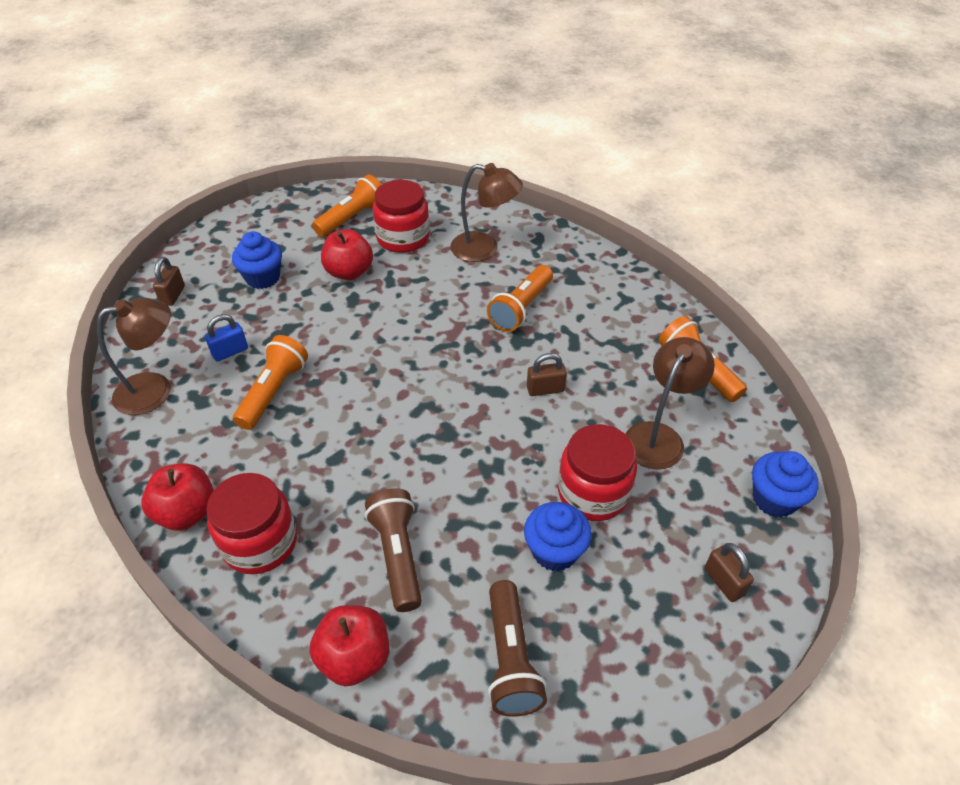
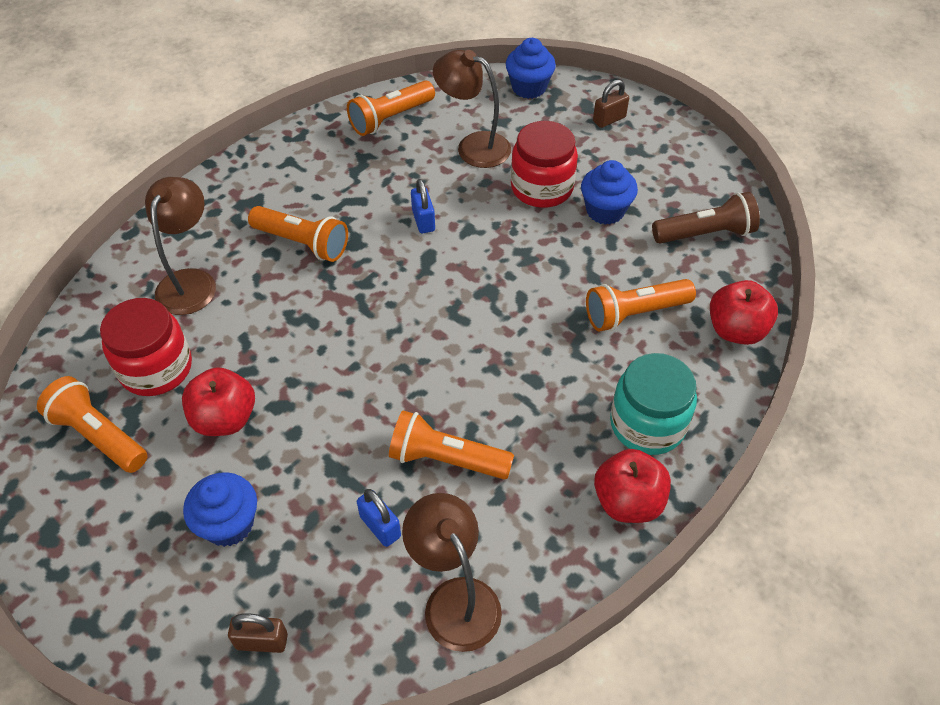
camera: 95 degrees left, 5 degrees up
(260, 542) = (647, 424): red jar -> turquoise jar
(398, 555) = (634, 313): brown flashlight -> orange flashlight
(545, 389) = (423, 220): brown padlock -> blue padlock

